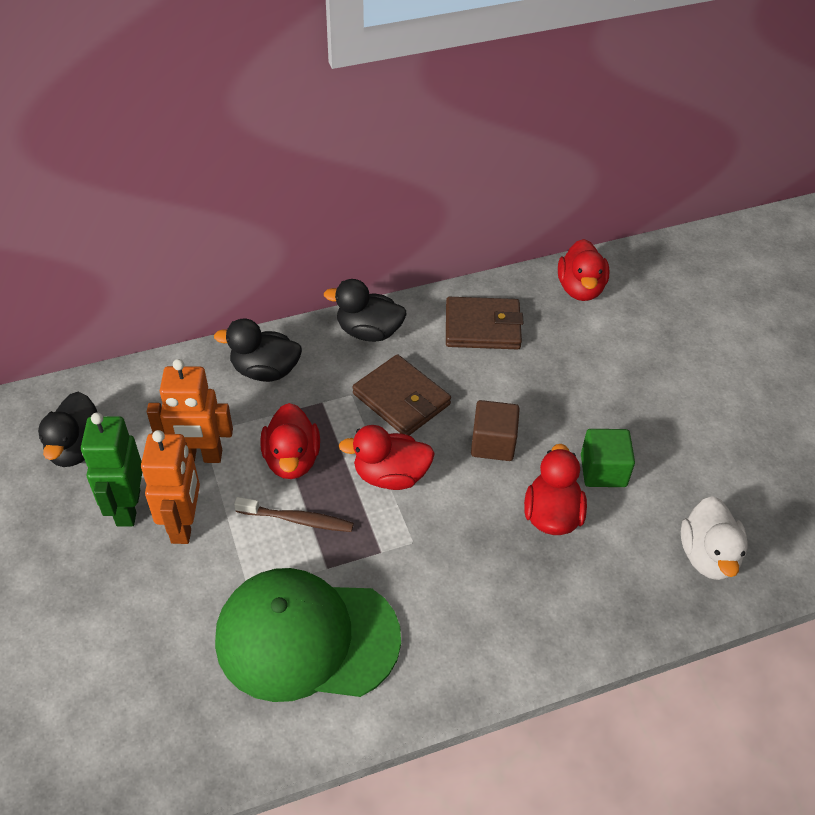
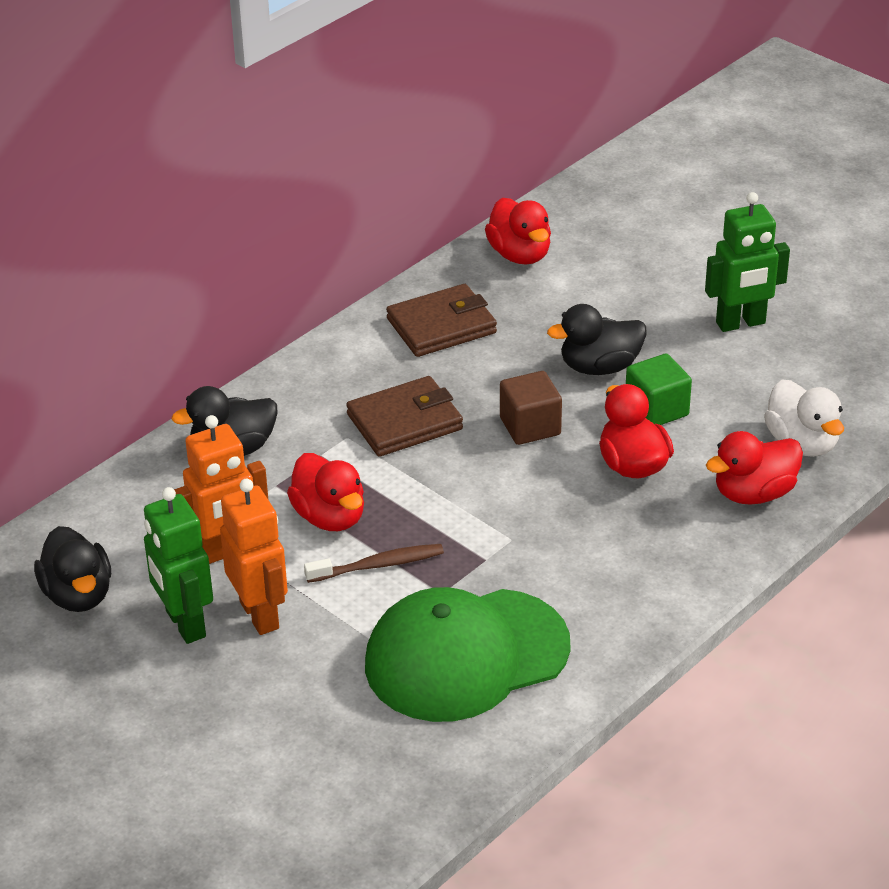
camera: 25 degrees left, 10 degrees down
(369, 332) = (320, 373): black duck -> black duck (599, 367)
(390, 475) = (445, 492): red duck -> red duck (754, 493)
(401, 399) = (404, 422): brown wallet -> brown wallet turned 45 degrees counterclockwise
(721, 418) = (741, 323): none -> green robot

